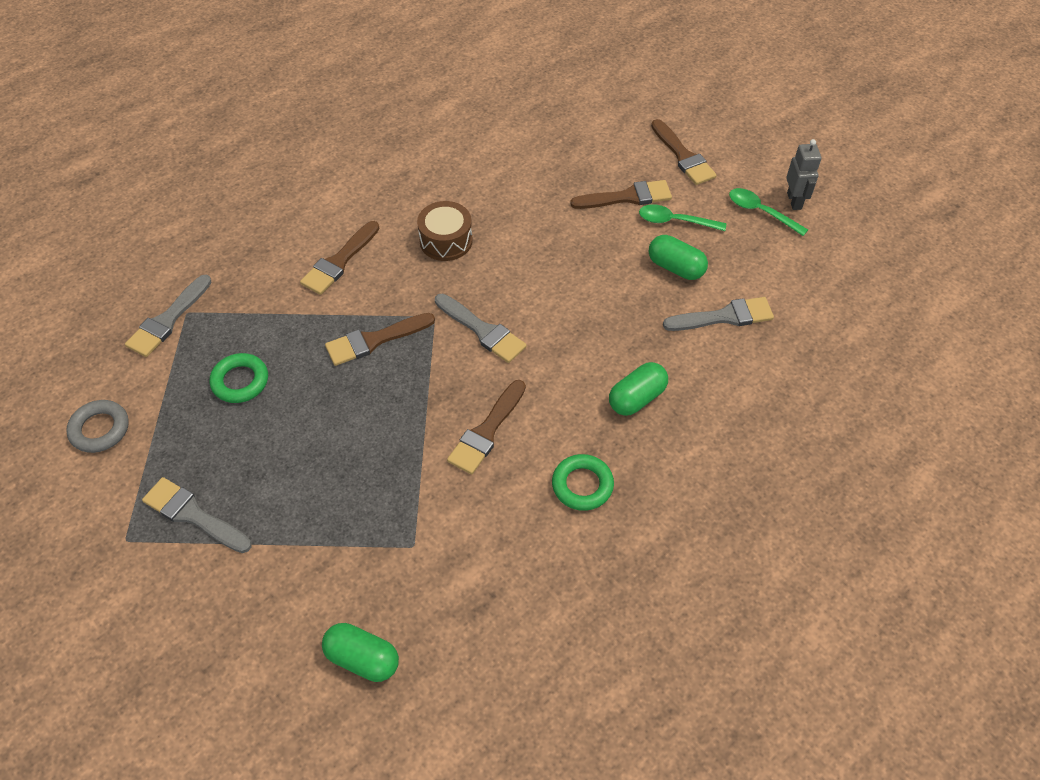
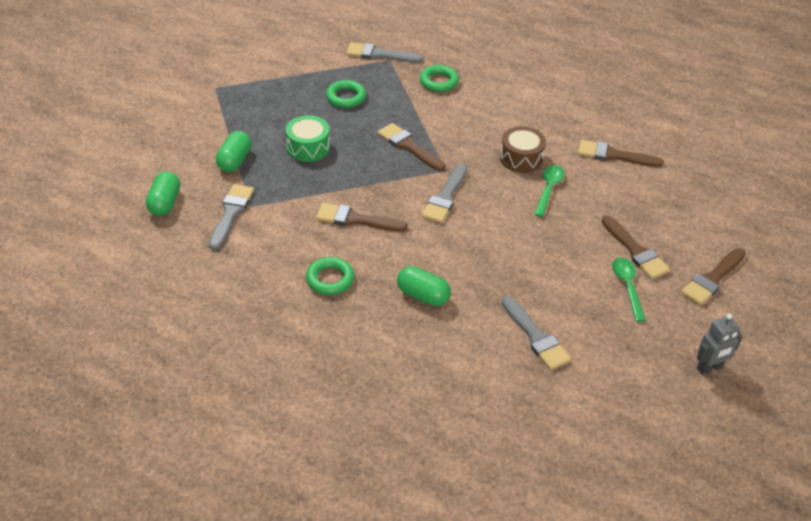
camera: 70 degrees right, 10 degrees down
(100, 429) = (286, 54): grey ring -> none
(193, 515) = (241, 108): grey brush -> grey brush (231, 214)
(263, 274) = (439, 82): none -> green ring
(324, 450) = (308, 147): none -> green drum
(339, 261) = (470, 112): brown brush -> brown brush (614, 155)
(675, 267) = (573, 296): green capsule -> green capsule (235, 161)
(761, 212) = (678, 345): green spoon -> green spoon (548, 189)

